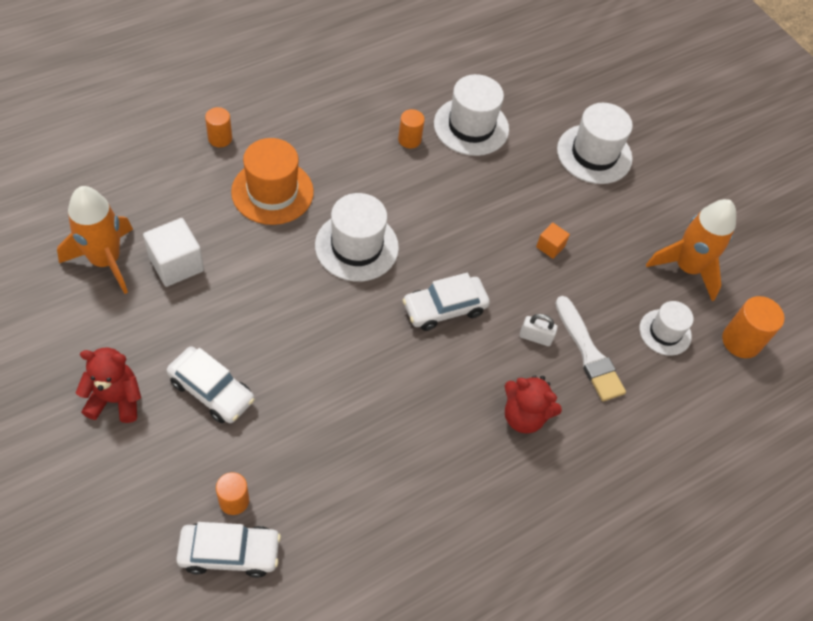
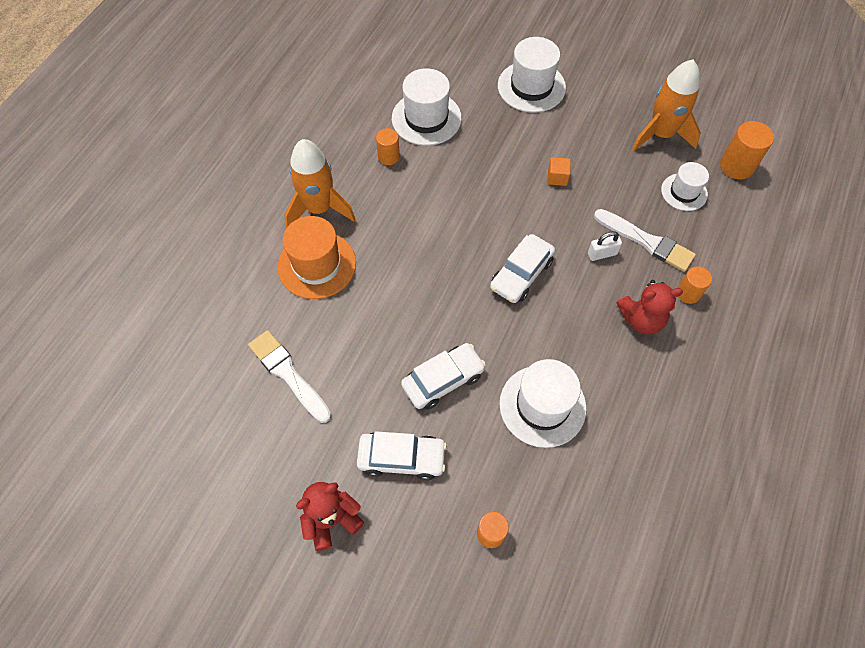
camera: 25 degrees left, 5 degrees up
(105, 260) = (227, 409): orange rocket -> orange rocket (319, 208)
(176, 264) = (288, 374): white cube -> white brush
(220, 138) = (238, 247): orange cylinder -> orange cylinder (688, 293)
(229, 553) = (521, 576): white car -> white car (443, 380)
(356, 246) = (418, 267): white hat -> white hat (542, 406)

